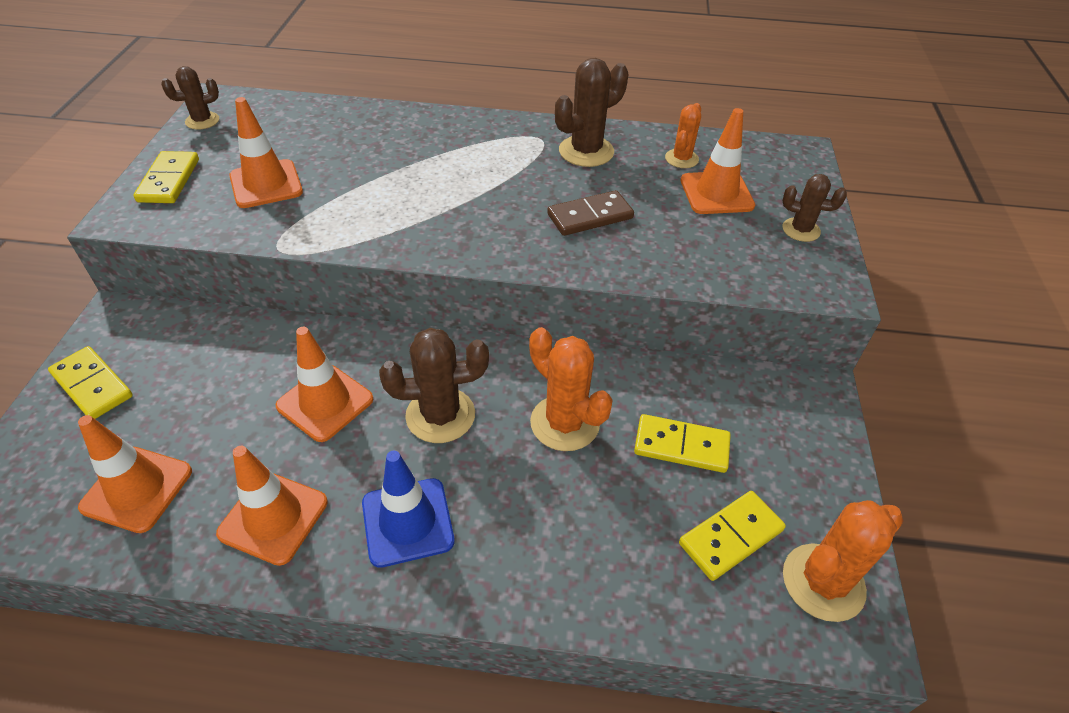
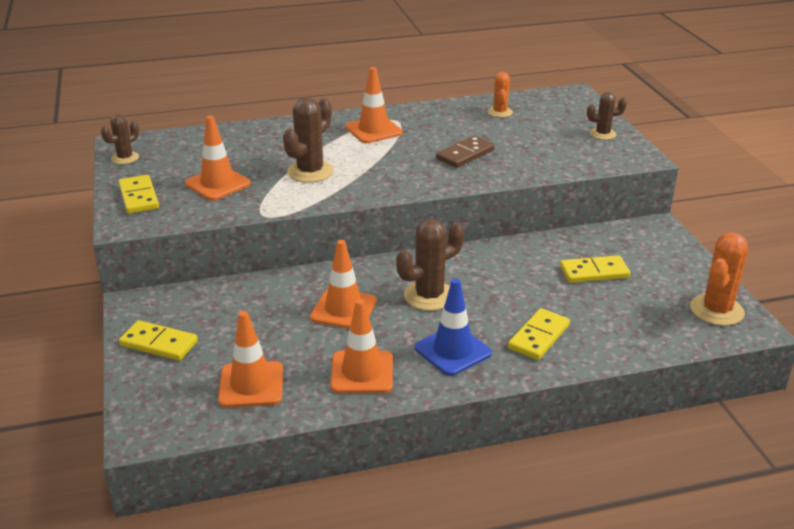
camera: 20 degrees left, 15 degrees down
(565, 423) = (513, 279): orange cactus -> none
(586, 151) = (432, 120): brown cactus -> brown cactus (310, 172)
(716, 193) = (537, 126): orange traffic cone -> orange traffic cone (374, 130)
(731, 537) = (653, 305): yellow domino -> yellow domino (539, 337)

